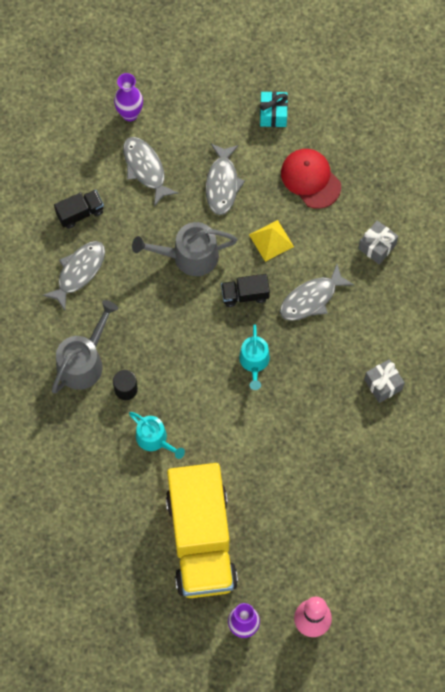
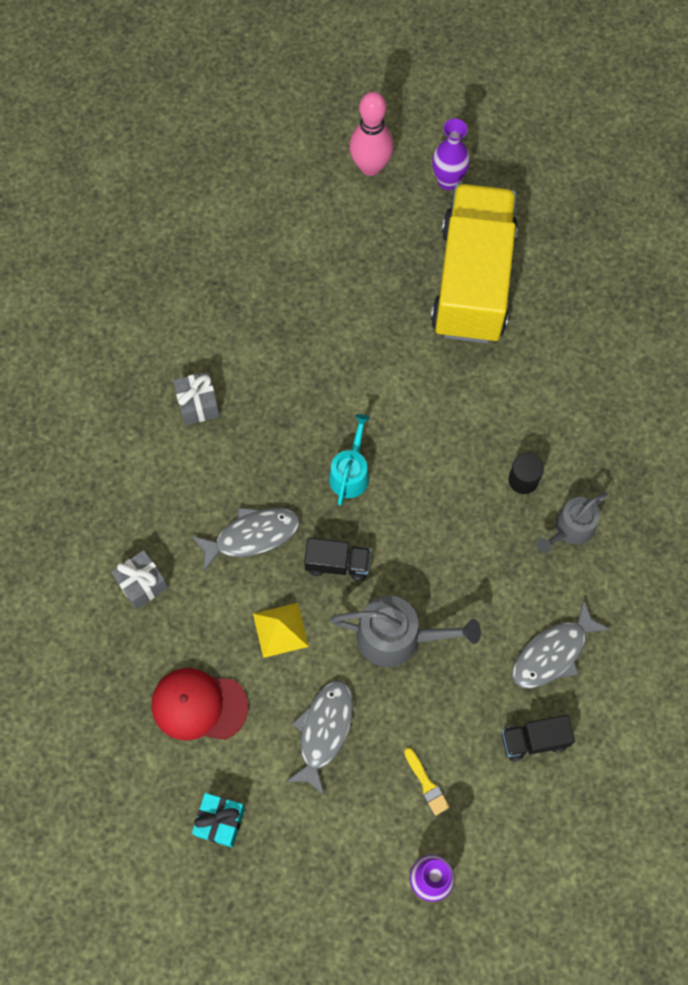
camera: 165 degrees left, 0 degrees up
(83, 362) = (571, 529): grey watering can -> grey watering can, size x0.67
(145, 169) = (426, 784): grey fish -> yellow brush
(154, 439) = (501, 409): turquoise watering can -> none
(310, 179) = (199, 705): red cap -> red cap turned 120 degrees clockwise

